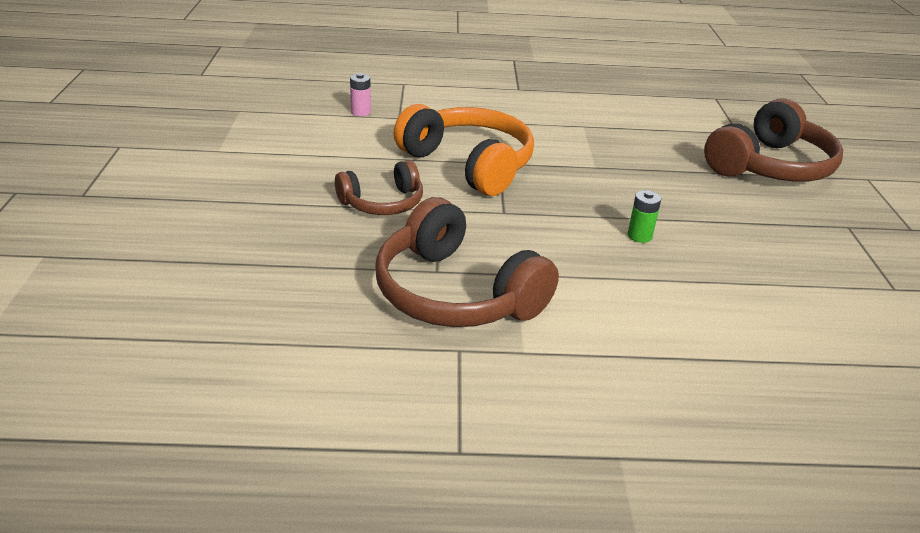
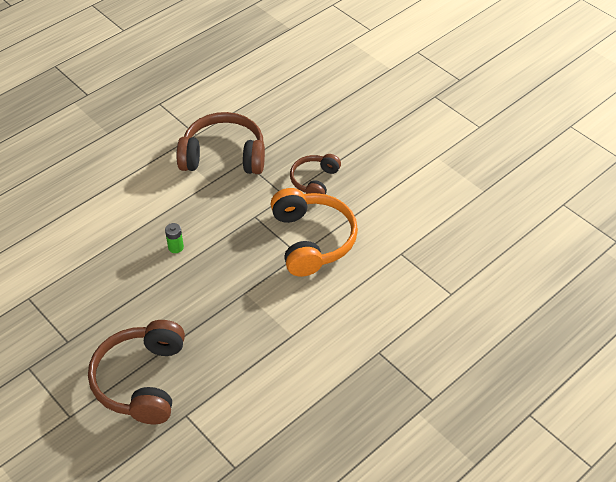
camera: 140 degrees right, 15 degrees up
(360, 112) = (426, 241): pink battery -> none
(468, 164) = (312, 240): orange headphones -> orange headphones turned 105 degrees counterclockwise

